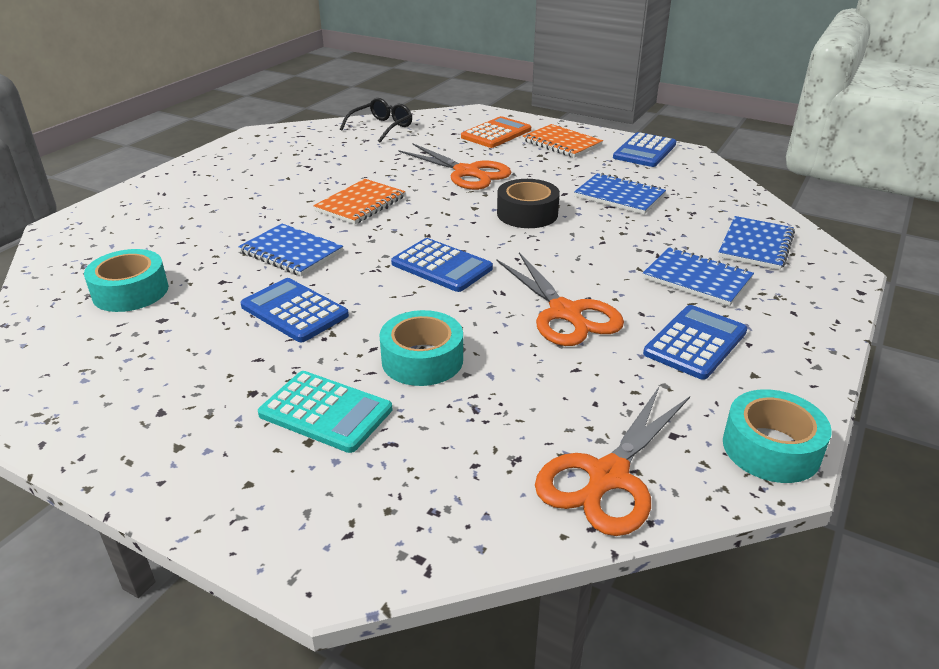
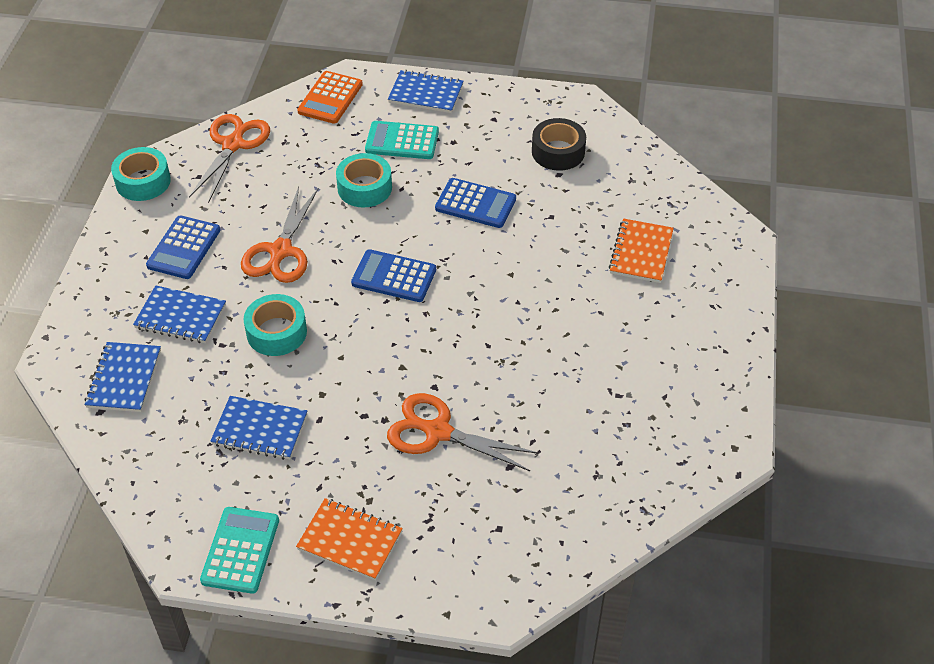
camera: 160 degrees right, 15 degrees up
(130, 292) = (606, 190): turquoise tape -> turquoise tape (276, 332)
(291, 252) = (525, 260): blue notebook -> blue notebook (426, 93)
(360, 204) = (514, 341): orange notebook -> orange notebook (641, 252)
(381, 127) = (599, 516): black glasses -> none
(496, 133) = (443, 544): orange calculator -> orange calculator (330, 98)
(527, 214) = (346, 370): black tape -> black tape (558, 152)
(565, 313) = (280, 251): orange scissors -> orange scissors turned 120 degrees counterclockwise
(644, 151) = (240, 550): blue calculator -> turquoise calculator

